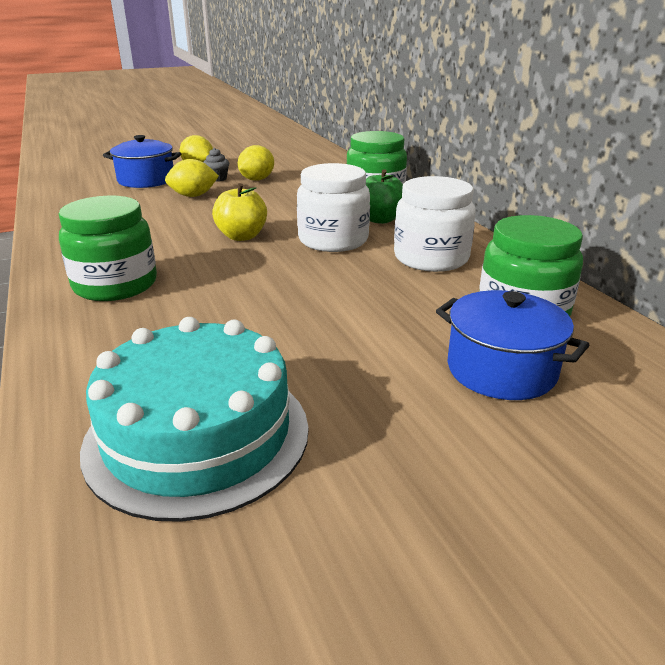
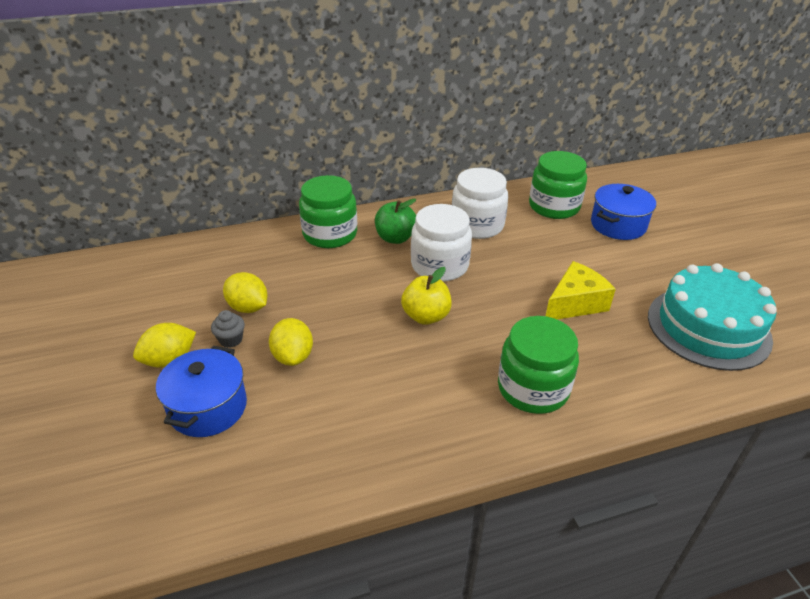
camera: 85 degrees left, 10 degrees up
(264, 316) = (575, 303): none -> yellow cheese

